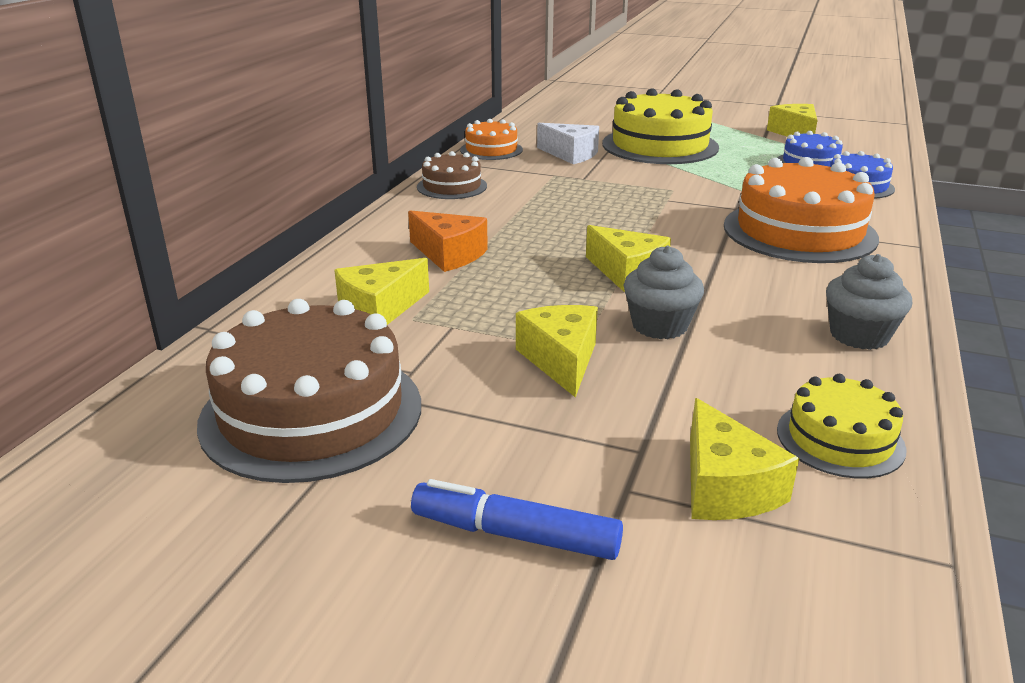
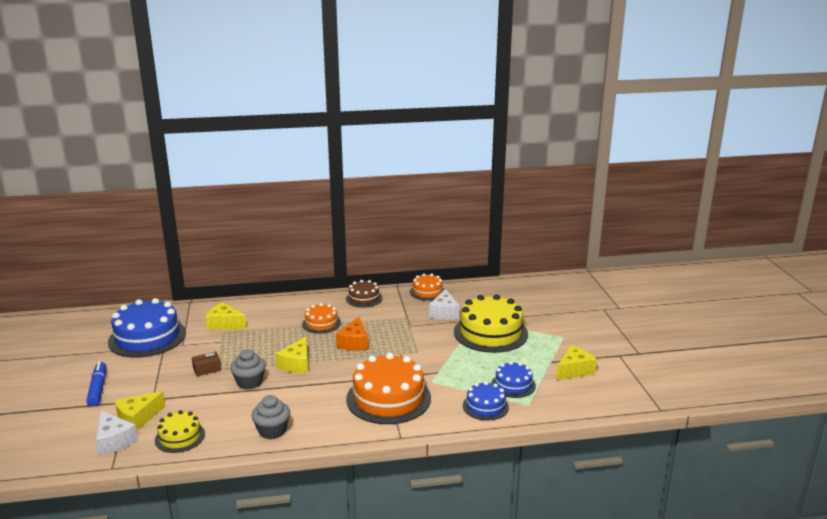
camera: 60 degrees right, 5 degrees down
(312, 412) = (147, 337): brown cake -> blue cake
(449, 254) = (285, 321): orange cheese -> orange cheese (354, 343)
(498, 229) = (321, 323): none -> orange cake
(561, 360) = (207, 369): yellow cheese -> brown box
(820, 542) = (114, 441): none -> white cheese

